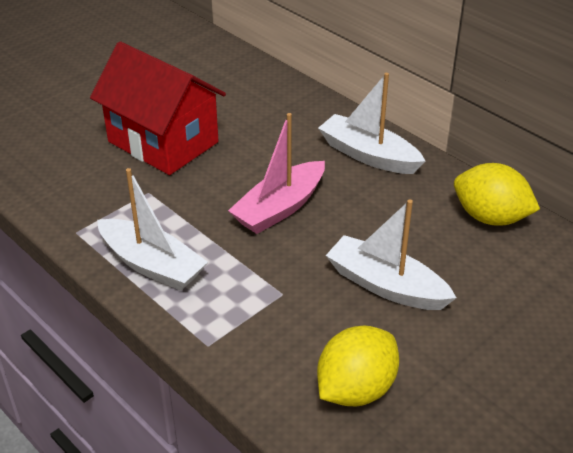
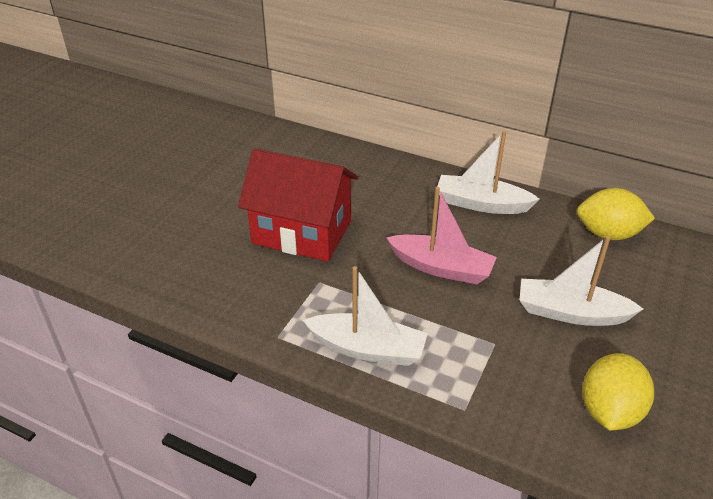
camera: 20 degrees left, 0 degrees up
(279, 208) = (441, 268): pink boat -> pink boat turned 90 degrees counterclockwise

